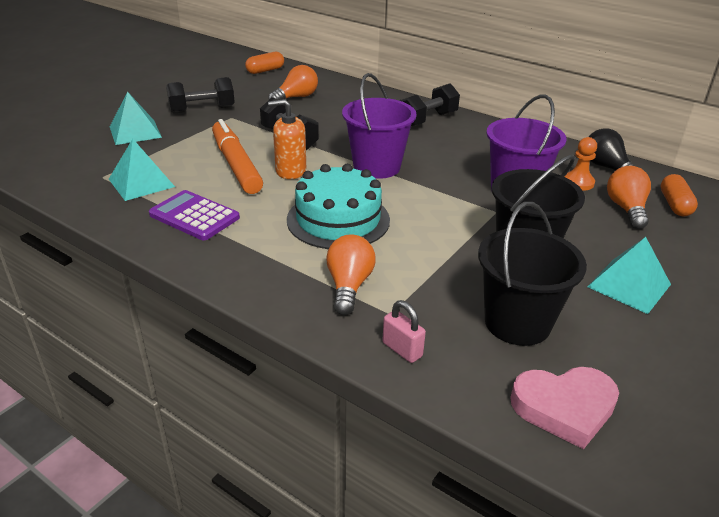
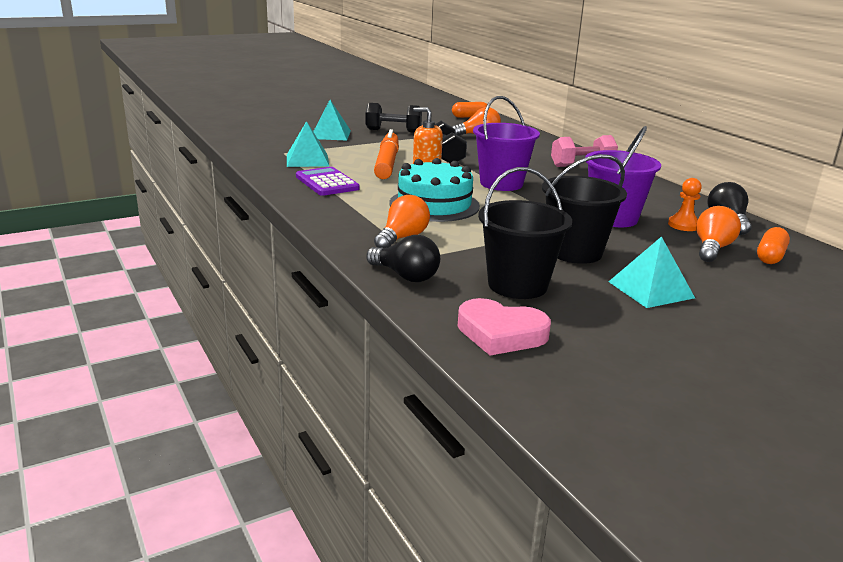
camera: 25 degrees right, 10 degrees down
(402, 349) = (405, 276): pink padlock -> black light bulb
(427, 120) = (582, 165): black dumbbell -> pink dumbbell

